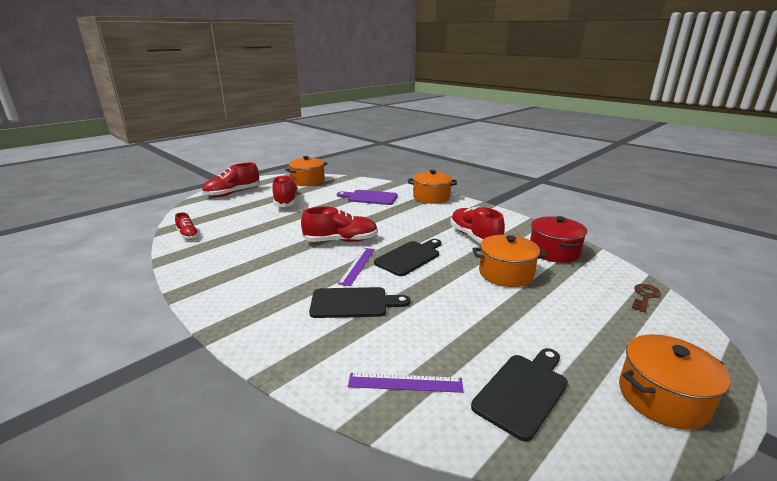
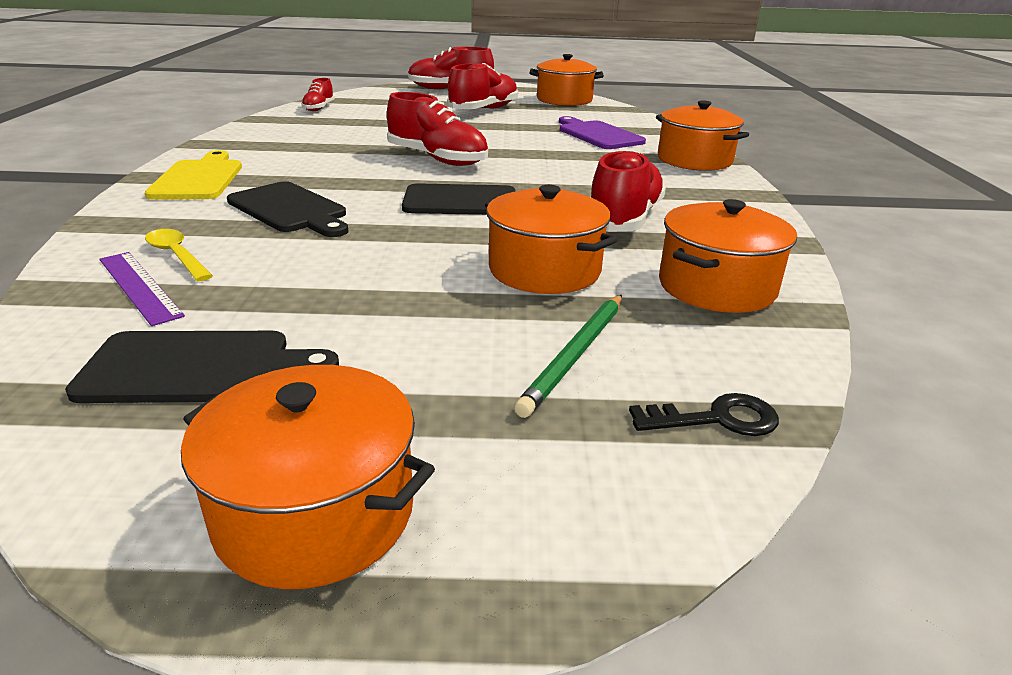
camera: 45 degrees right, 5 degrees up
(253, 314) = (198, 178): none -> yellow cutting board
(357, 265) = (388, 184): purple ruler -> none
(375, 358) = (177, 255): none -> yellow spoon
(554, 251) = (716, 287): red pot -> orange pot
(584, 299) = (575, 355): none -> green pencil
(645, 296) = (716, 419): brown key -> black key

